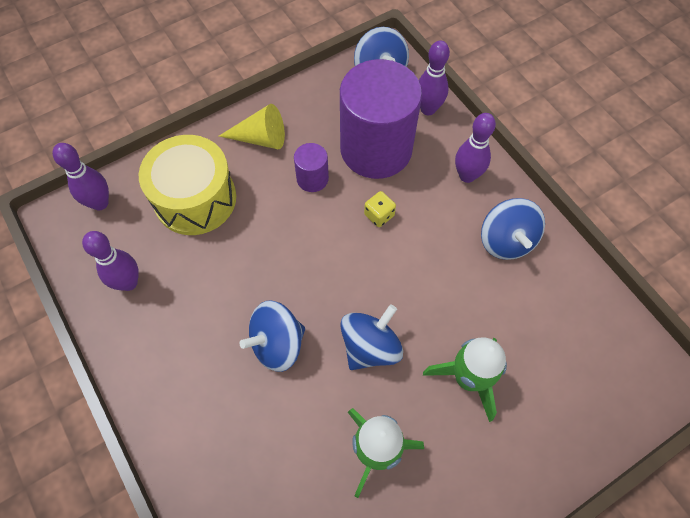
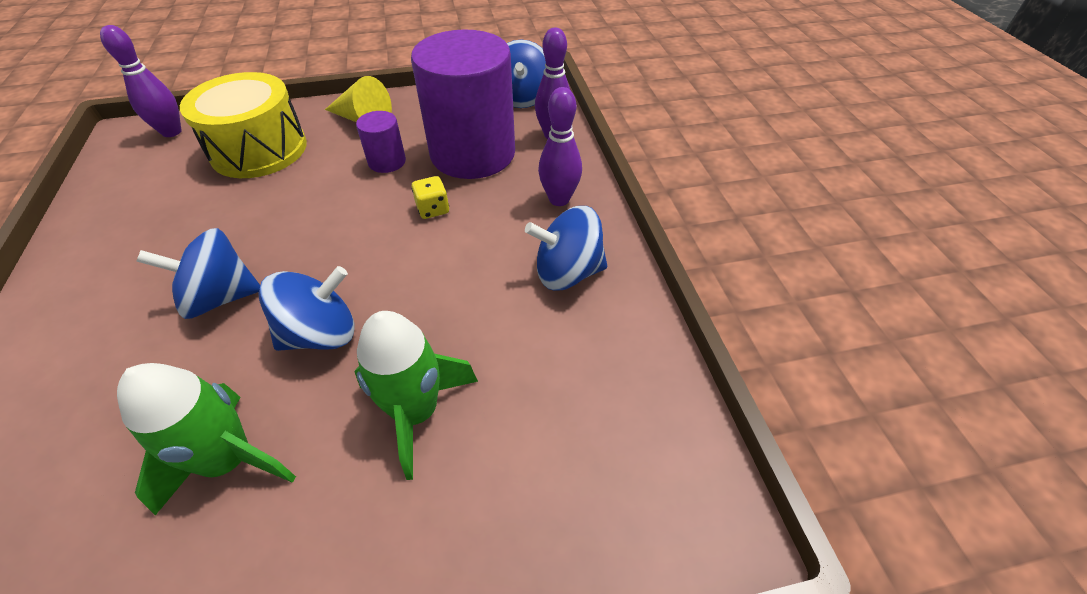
camera: 20 degrees right, 15 degrees down
(128, 282) = (131, 198): purple bowling pin -> none
(506, 241) = (567, 272): blue spinning top -> blue spinning top turned 75 degrees clockwise

